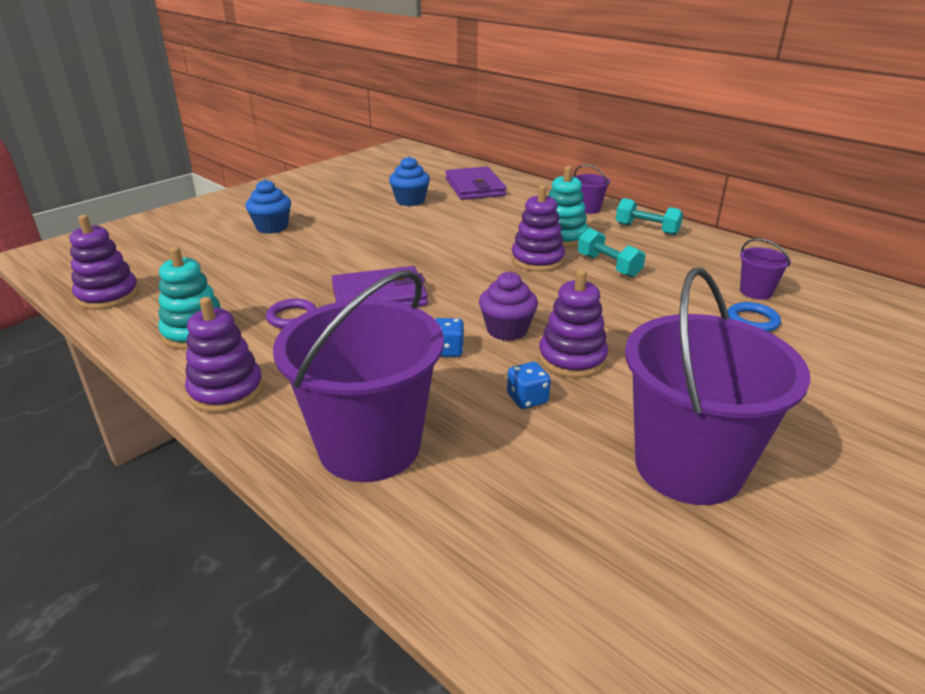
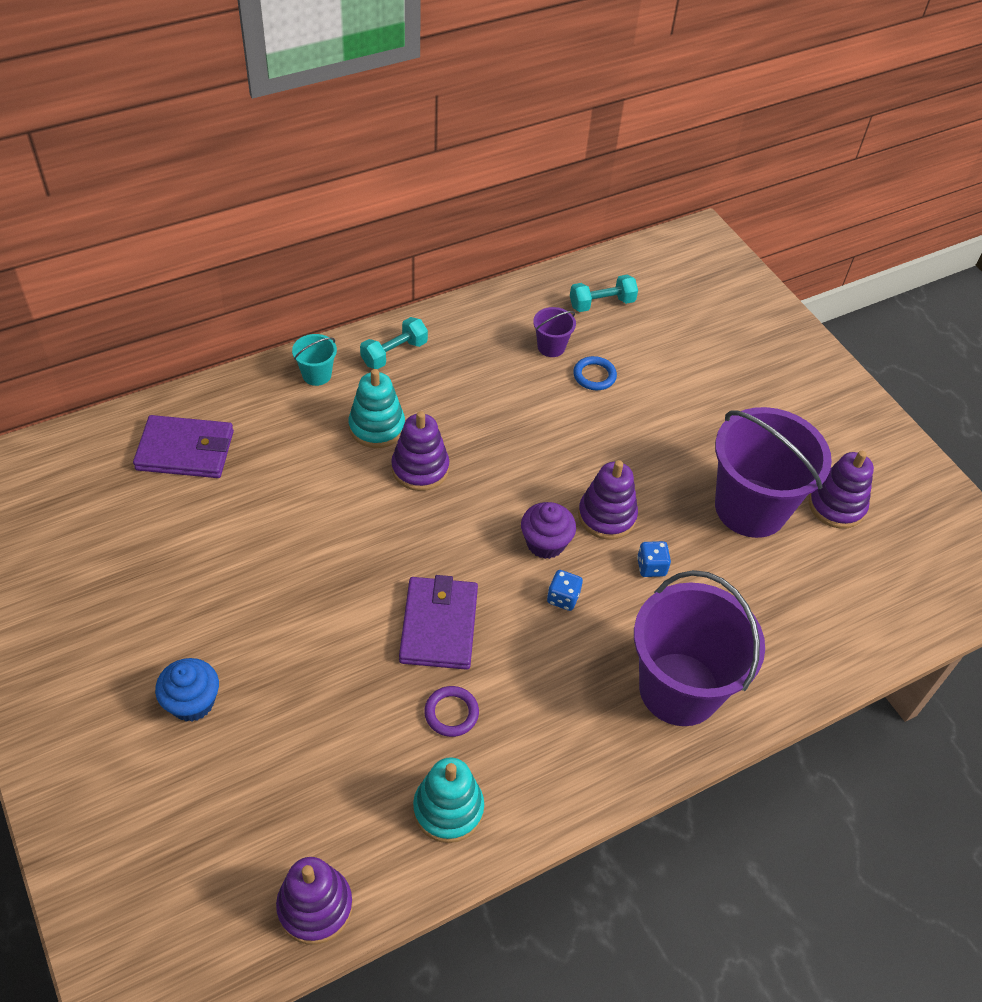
camera: 75 degrees left, 20 degrees up
(226, 391) = (569, 786): purple stacking toy -> purple stacking toy (836, 505)
(410, 201) = (190, 530): blue cupcake -> none
(588, 209) = (317, 375): purple bucket -> turquoise bucket
(608, 266) = (459, 420): turquoise dumbbell -> turquoise dumbbell (601, 303)

